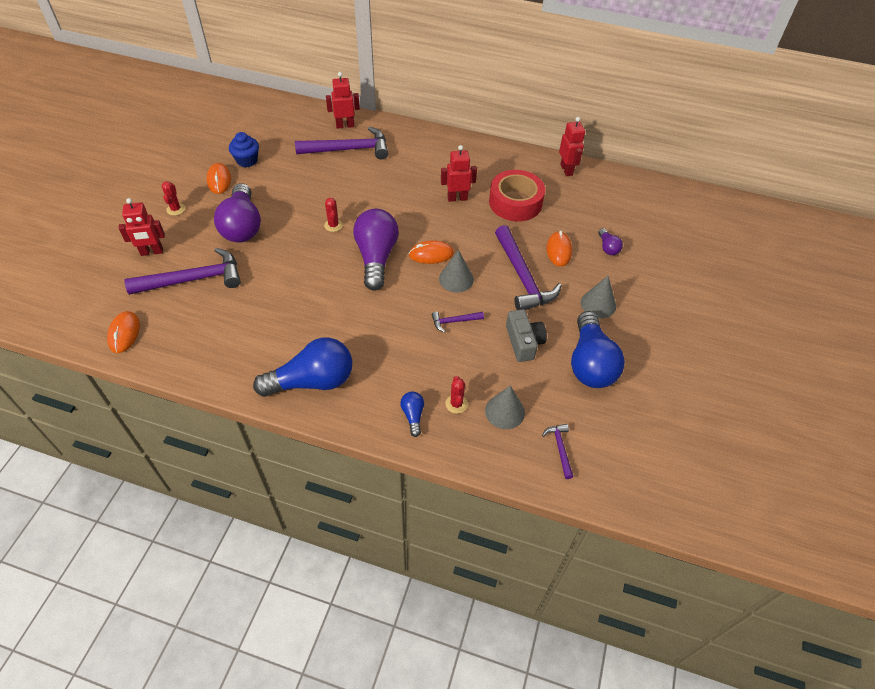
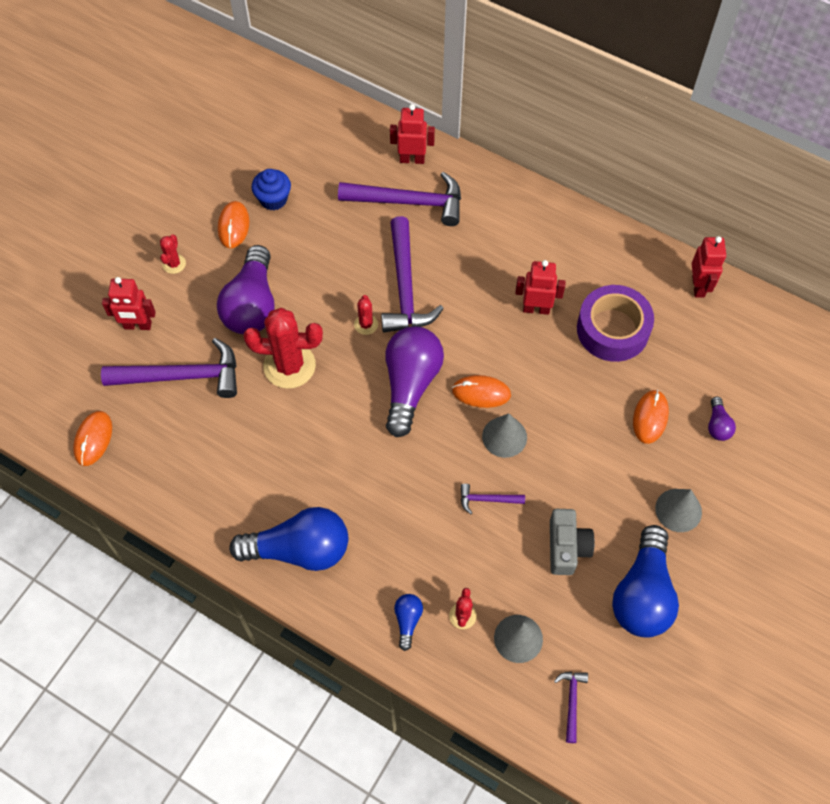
camera: 15 degrees right, 10 degrees up
(279, 259) = (289, 366): none -> red cactus
(515, 202) = (612, 329): red tape -> purple tape
(522, 277) = (591, 450): purple hammer -> purple hammer (405, 287)

